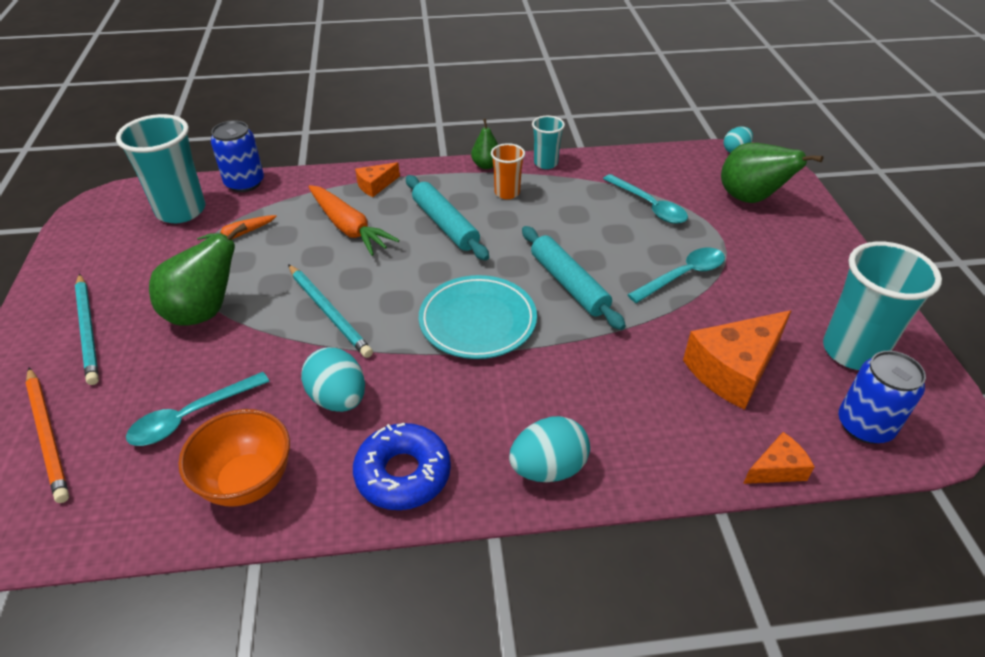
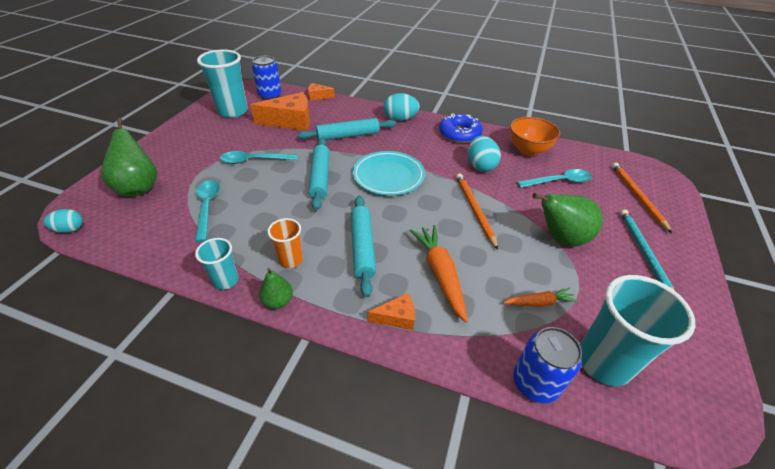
camera: 155 degrees left, 0 degrees up
(329, 312) = (474, 210): turquoise pencil -> orange pencil
(605, 377) = (348, 136): none -> turquoise rolling pin

